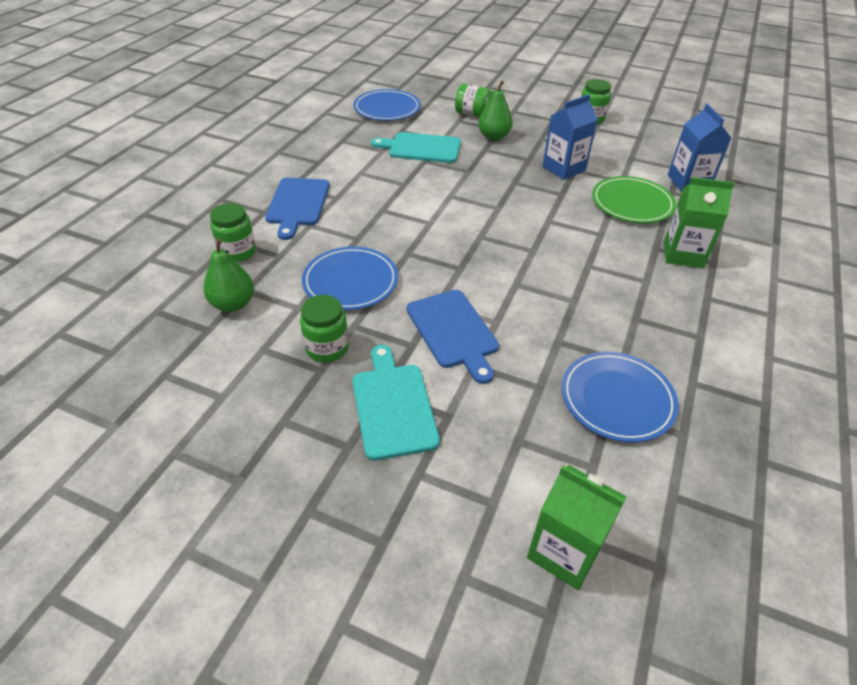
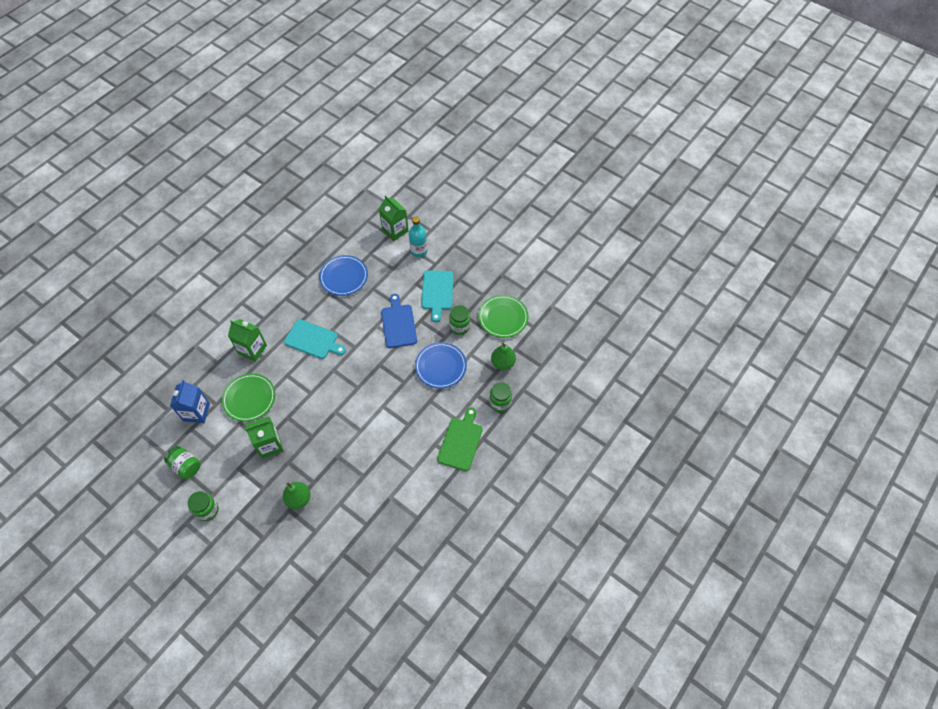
camera: 165 degrees left, 15 degrees up
(234, 380) = (503, 317): none -> green plate
(297, 204) = (461, 442): blue cutting board -> green cutting board
(387, 108) = (368, 565): blue plate -> none
(421, 148) = (360, 494): turquoise cutting board -> turquoise cutting board (313, 340)
(473, 501) = (419, 251): none -> turquoise bottle
(474, 114) = (298, 538): green jar -> green jar (186, 466)
(564, 168) = (270, 445): blue carton -> green carton

